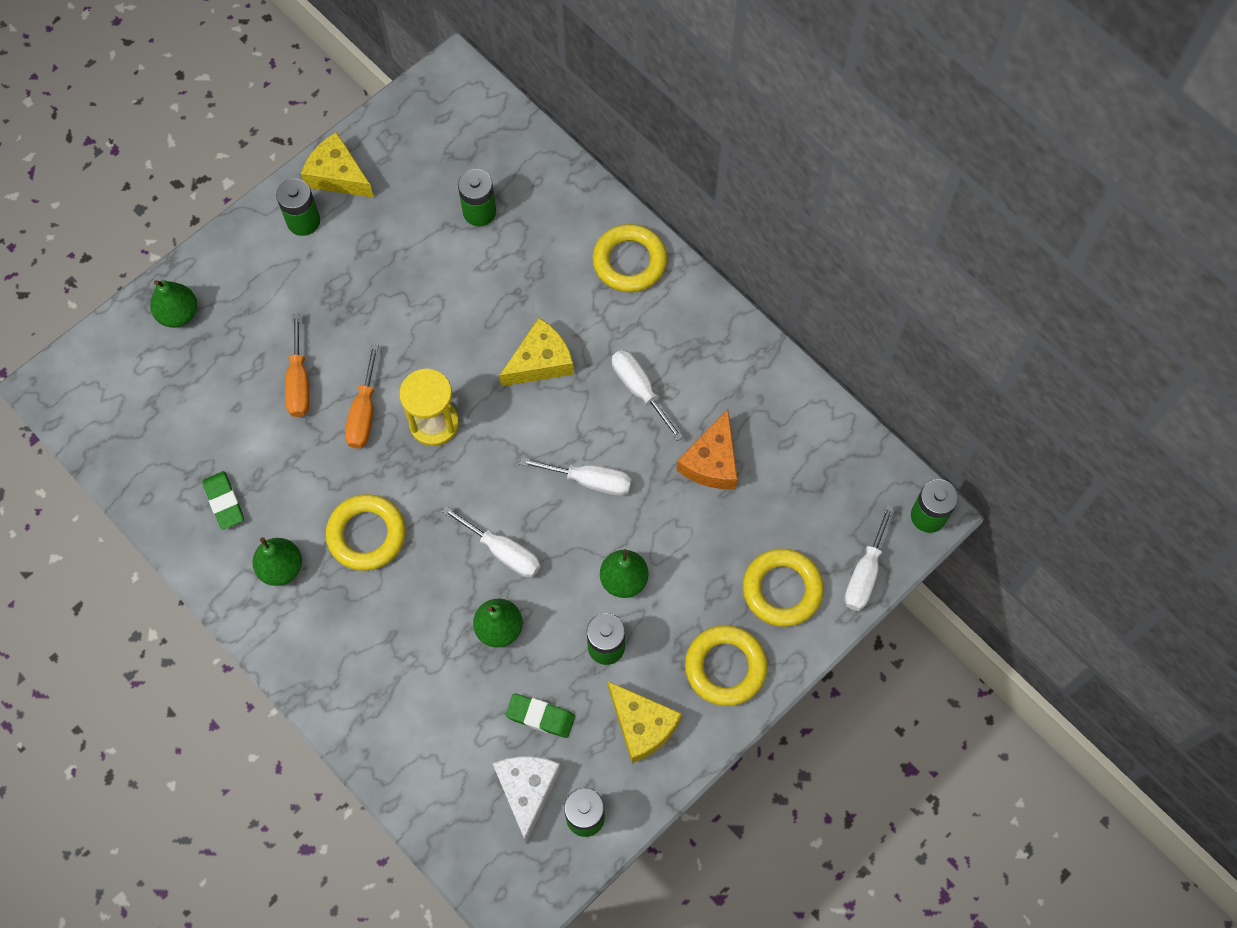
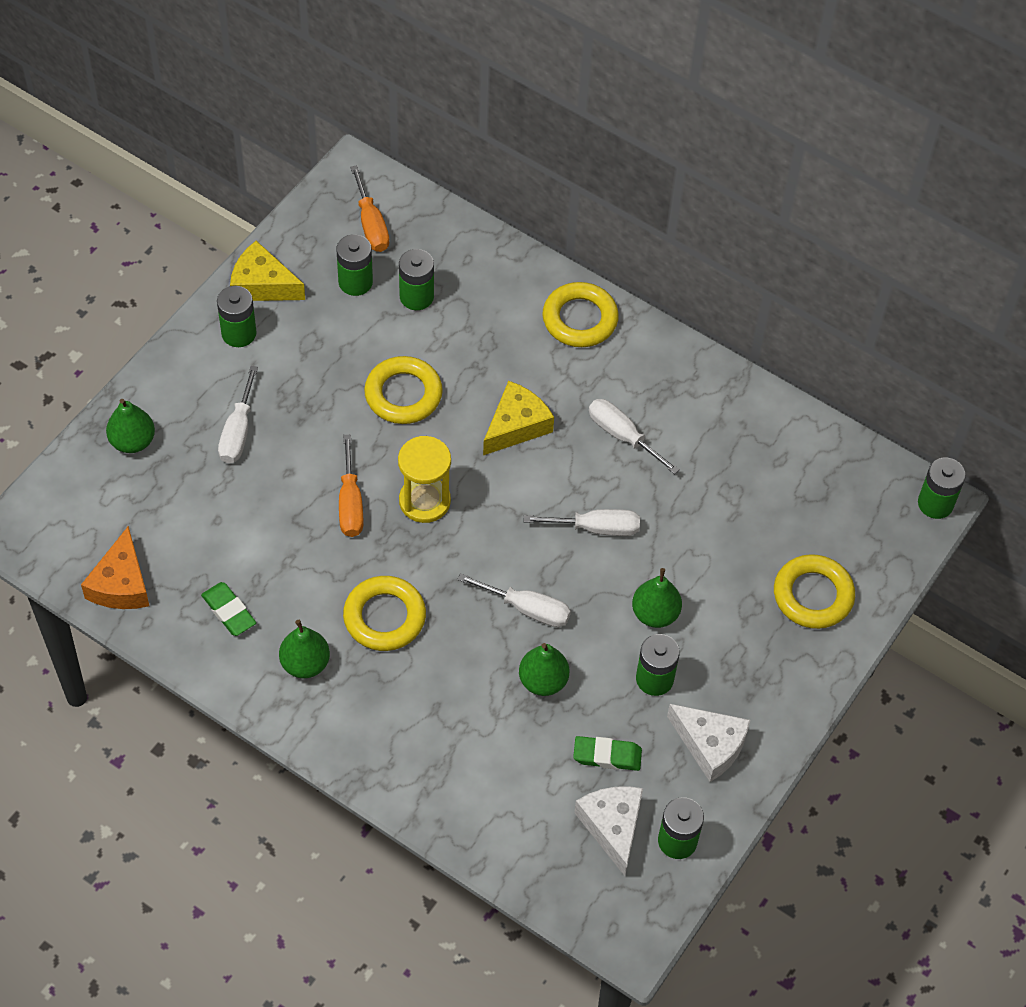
camera: 15 degrees left, 10 degrees down
(299, 382) = (275, 485): orange screwdriver -> orange screwdriver (371, 225)
(425, 187) = (355, 282): none -> green battery
(642, 725) = (710, 745): yellow cheese -> white cheese
(711, 461) = (712, 490): orange cheese -> orange cheese (121, 584)
(725, 667) = (777, 676): yellow ring -> yellow ring (403, 394)
(865, 573) = (889, 566): white screwdriver -> white screwdriver (238, 431)

